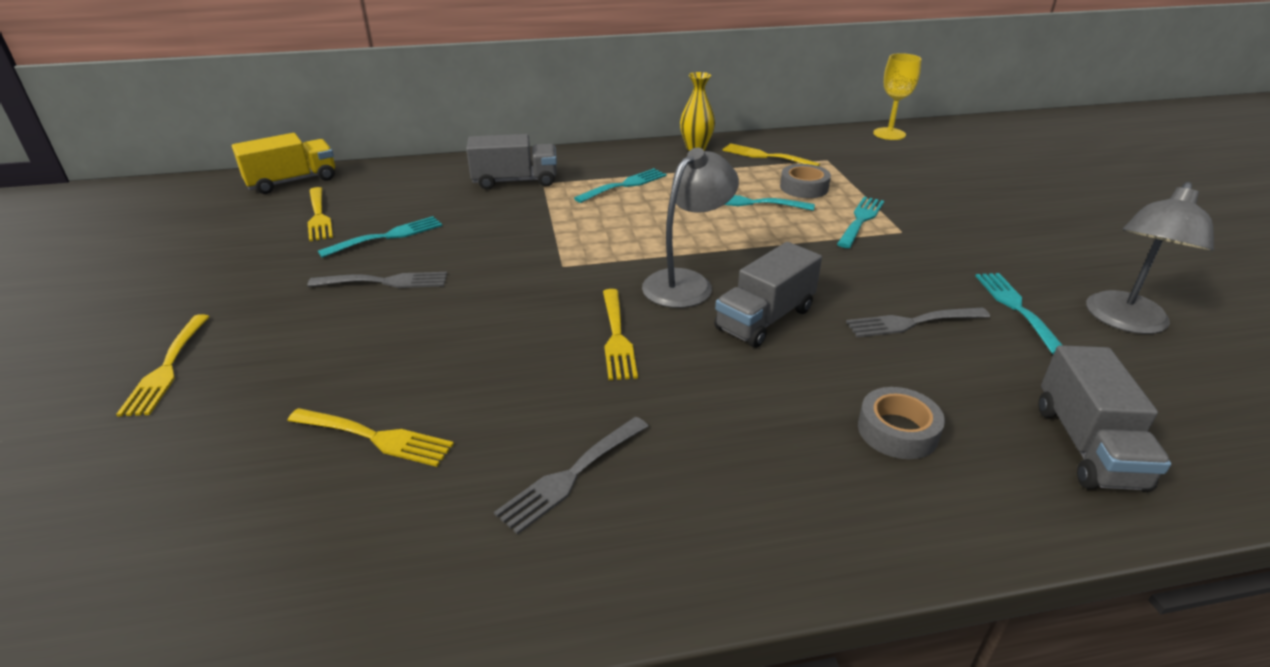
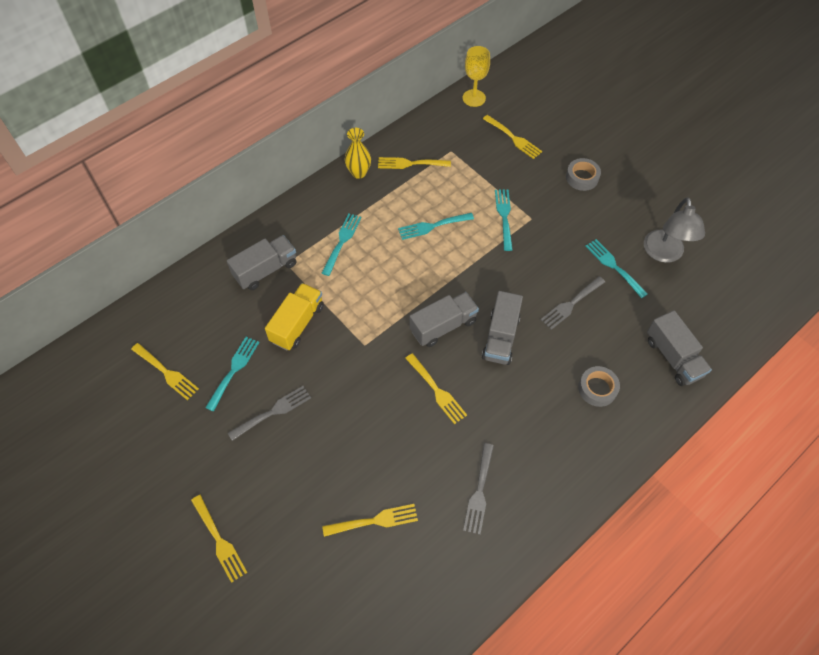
camera: 30 degrees left, 25 degrees up
(292, 181) = (105, 344): yellow truck -> yellow truck (297, 324)
(686, 282) = (443, 326): grey lamp -> grey truck
(804, 187) = (454, 193): grey tape -> grey tape (582, 177)
(923, 169) = (513, 138): none -> yellow fork

